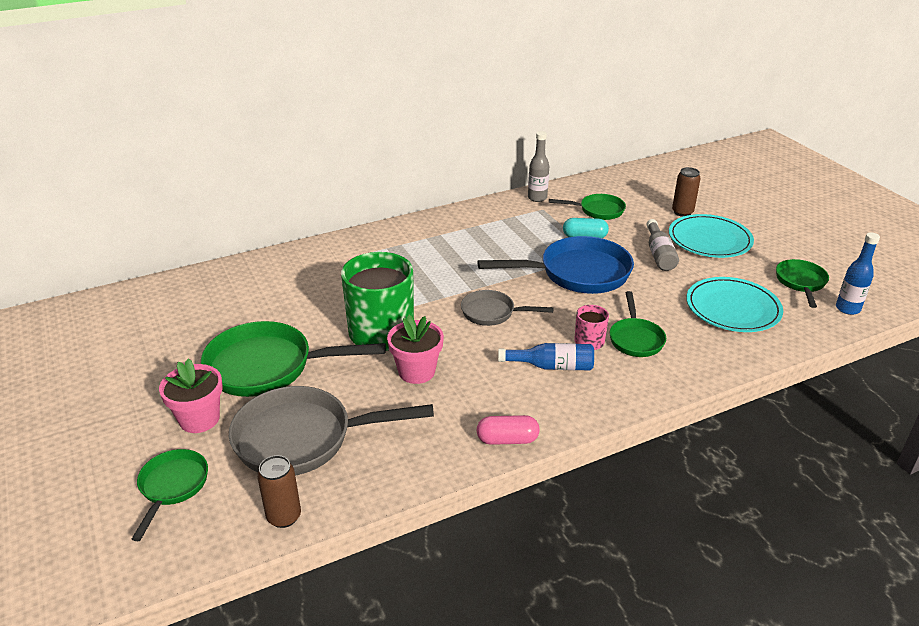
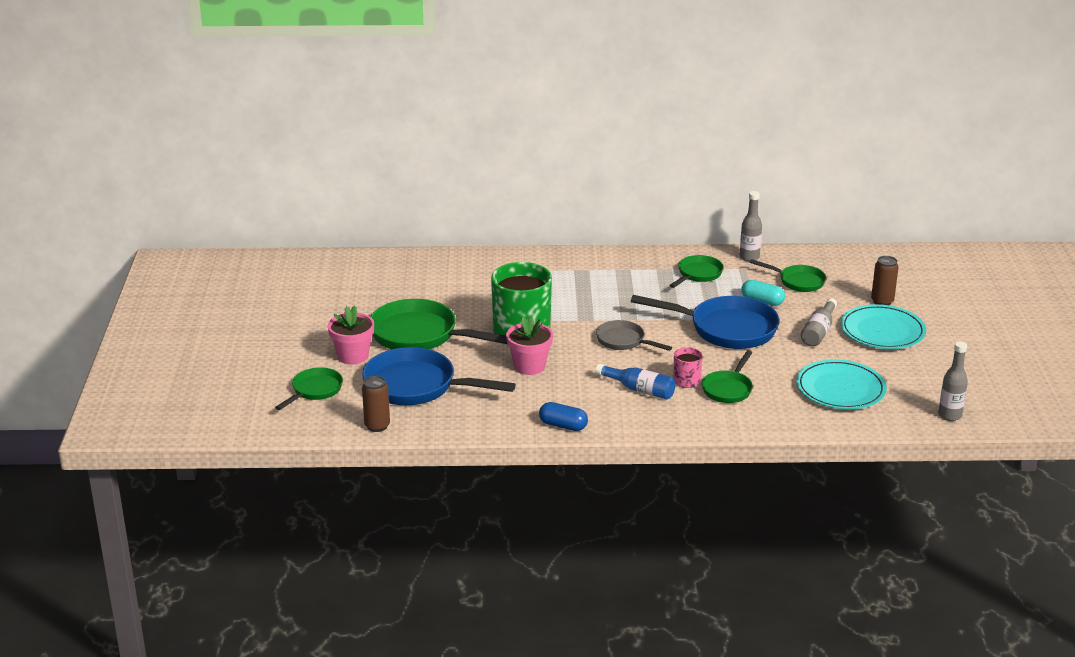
camera: 25 degrees right, 5 degrees down
(303, 439) = (417, 386): grey pan -> blue pan
(507, 440) = (563, 426): pink capsule -> blue capsule
(800, 283) = (930, 386): green pan -> green pan (698, 274)
(847, 309) = (950, 415): blue bottle -> grey bottle

